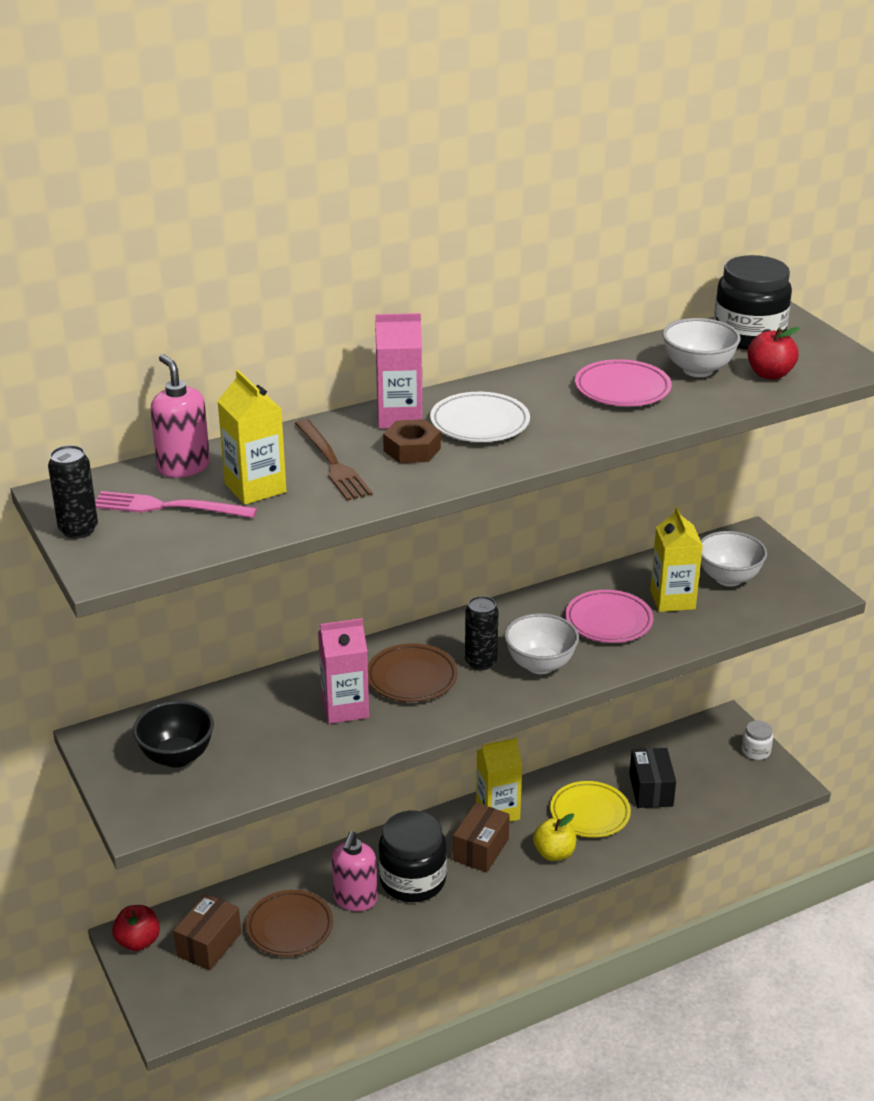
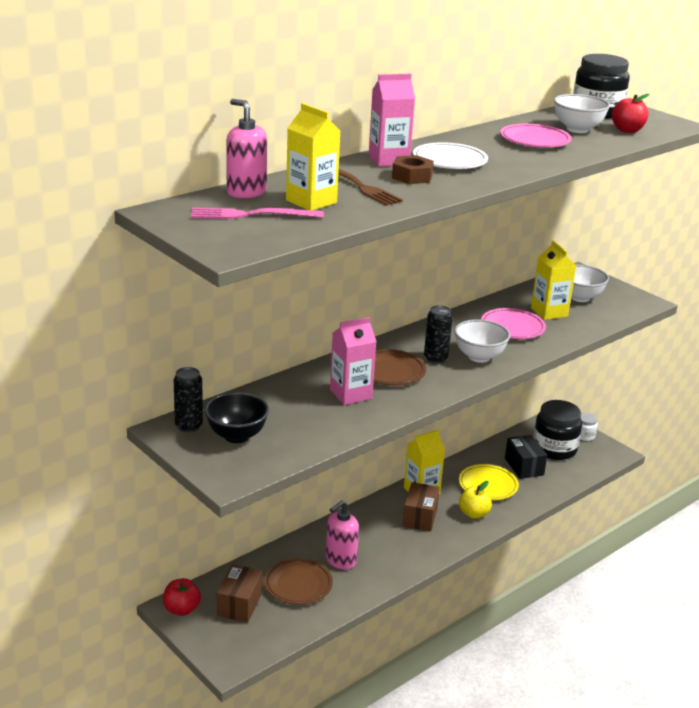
camera: 15 degrees left, 5 degrees down
(78, 530) = (189, 231): black can -> black can (189, 426)
(355, 899) = (340, 560): pink soap dispenser -> pink soap dispenser turned 45 degrees clockwise
(412, 880) = (378, 543): black jar -> black jar (554, 449)

